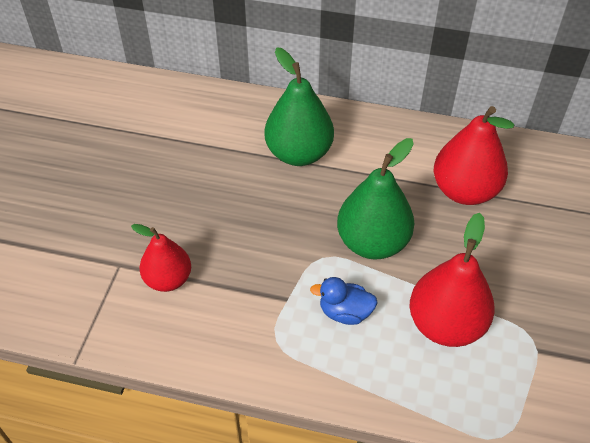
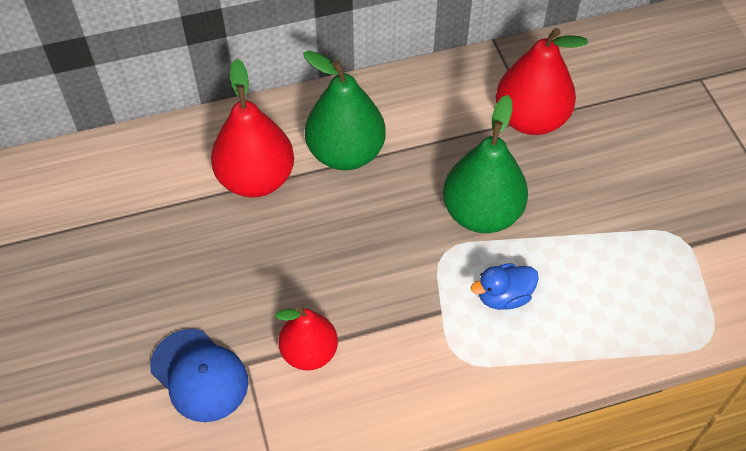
camera: 30 degrees left, 5 degrees up
(82, 256) = (199, 375): none -> blue cap
(446, 324) = (599, 261): red pear -> red pear (256, 179)

